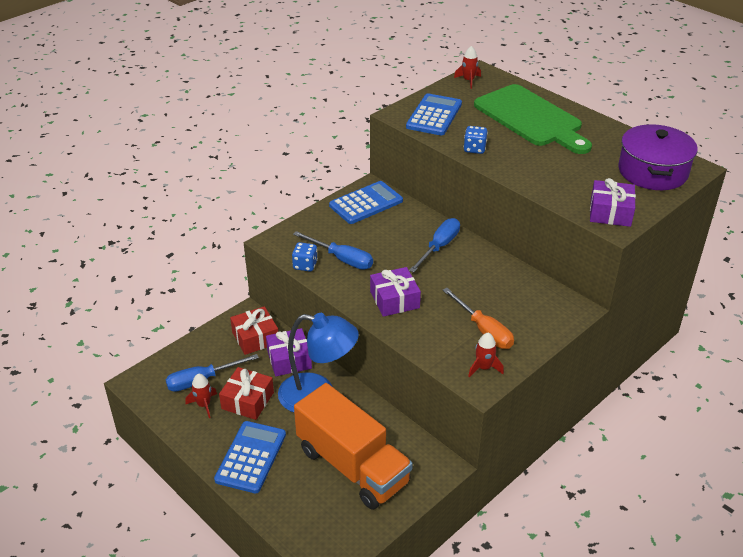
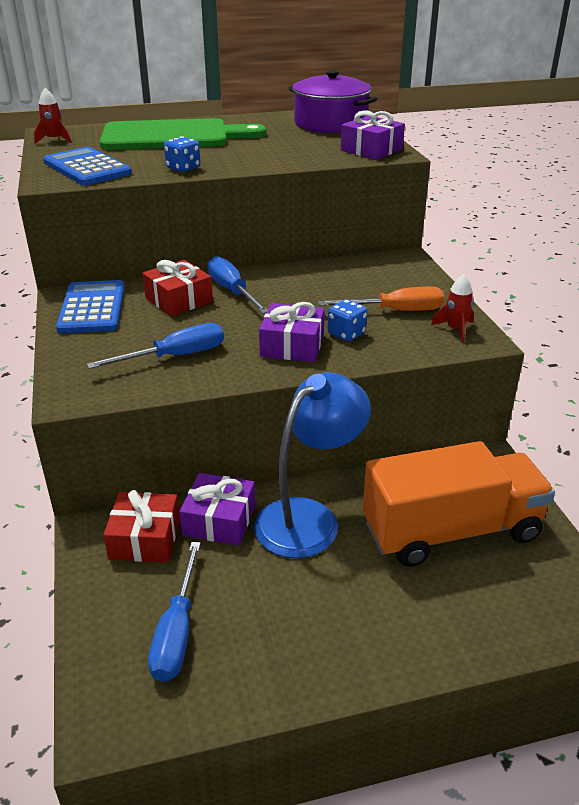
camera: 60 degrees left, 5 degrees down
(204, 405) = (231, 648): red rocket -> none
(247, 400) = (262, 592): red gift -> red gift (179, 300)
(251, 457) = (376, 628): blue calculator -> none
(305, 265) = (153, 387): blue dice -> blue dice (346, 334)

